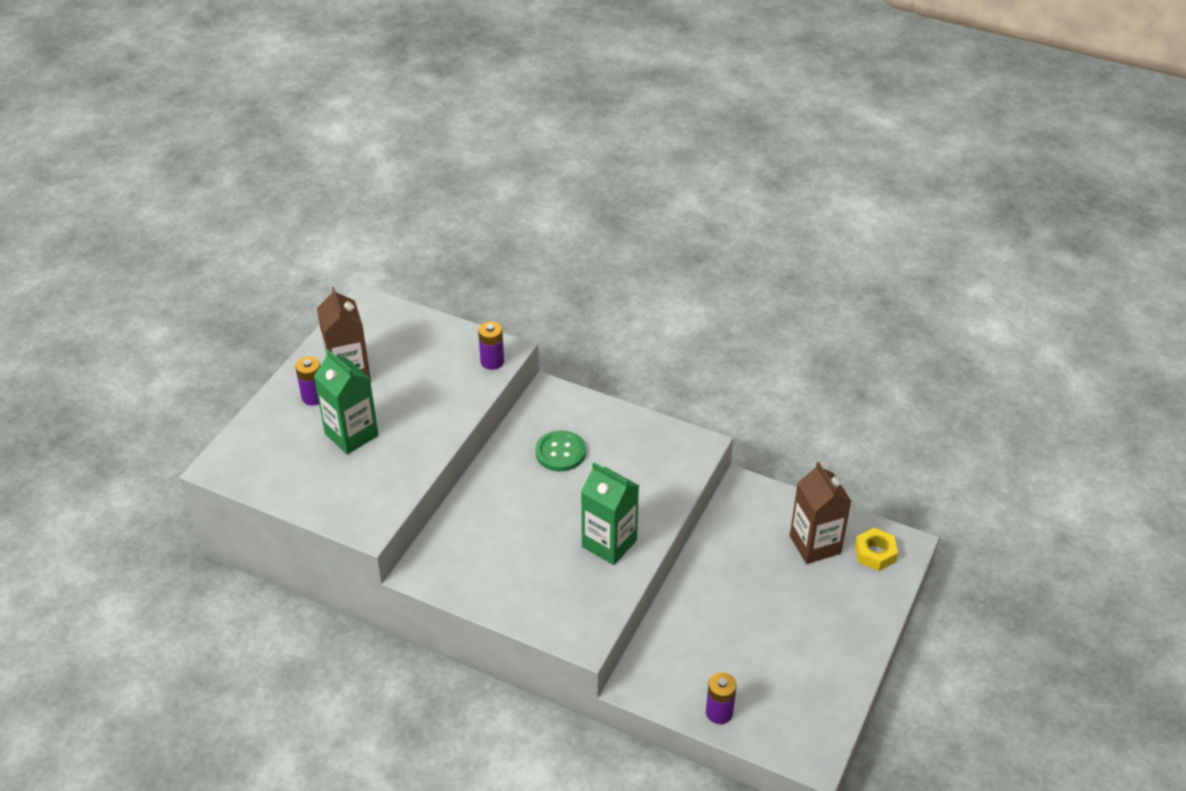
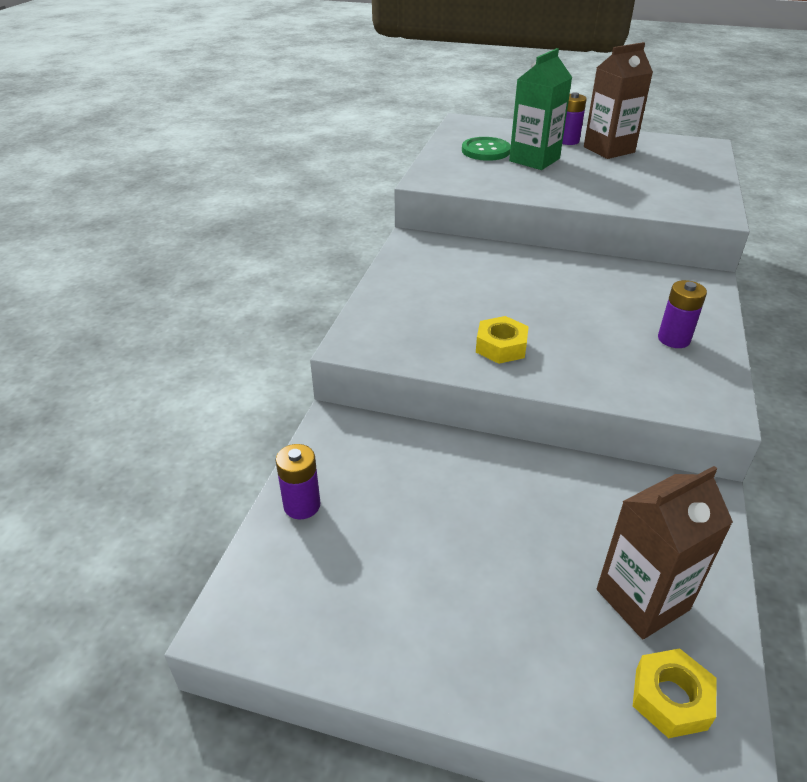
camera: 80 degrees right, 5 degrees down
(492, 362) = (692, 209): purple battery -> purple battery (673, 339)
(560, 452) = (620, 298): green button -> green button (485, 151)
(609, 543) = (501, 346): green carton -> yellow nut

